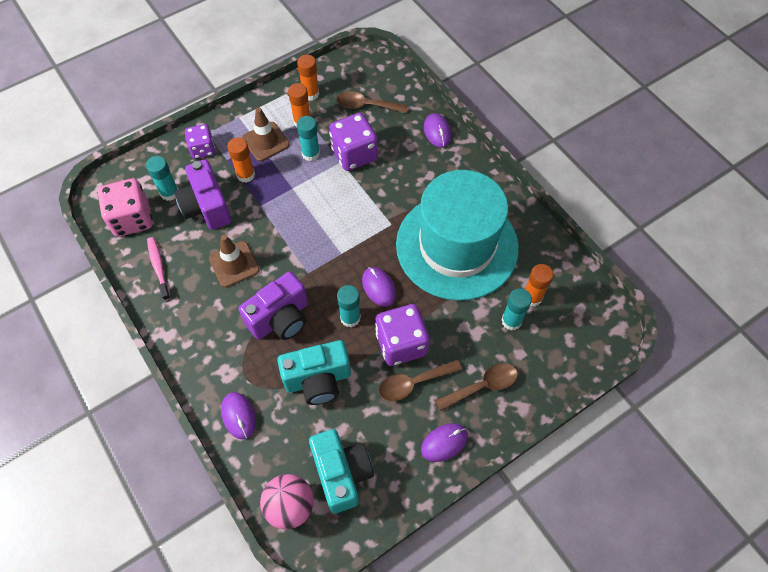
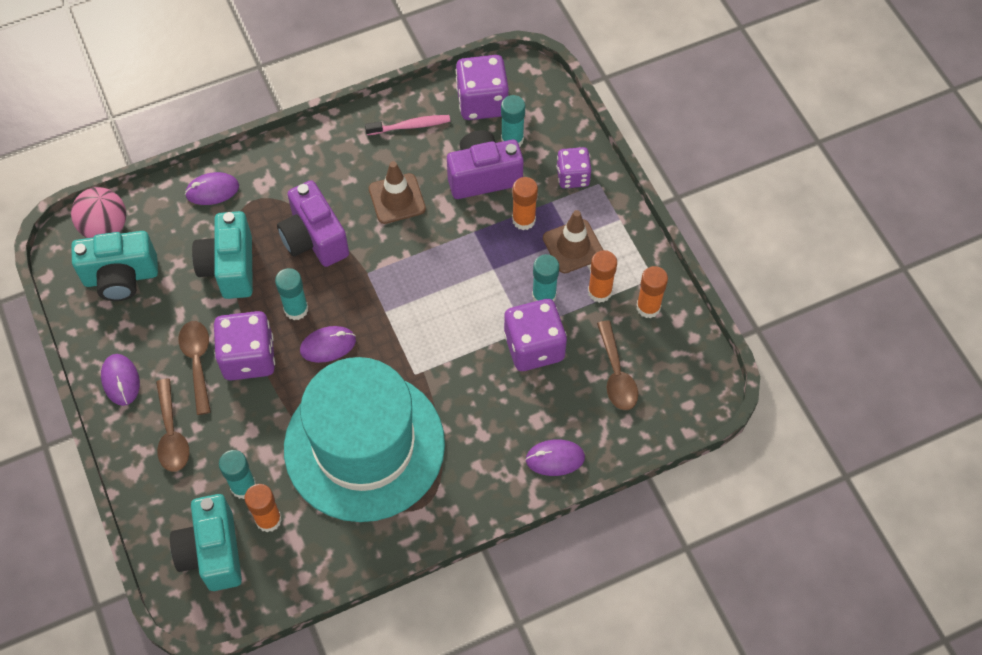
camera: 100 degrees right, 0 degrees up
(132, 219) = (482, 102): pink dice -> purple dice
(366, 105) = (616, 374): brown spoon -> brown spoon turned 150 degrees clockwise
(569, 330) = (212, 552): none -> turquoise camera

